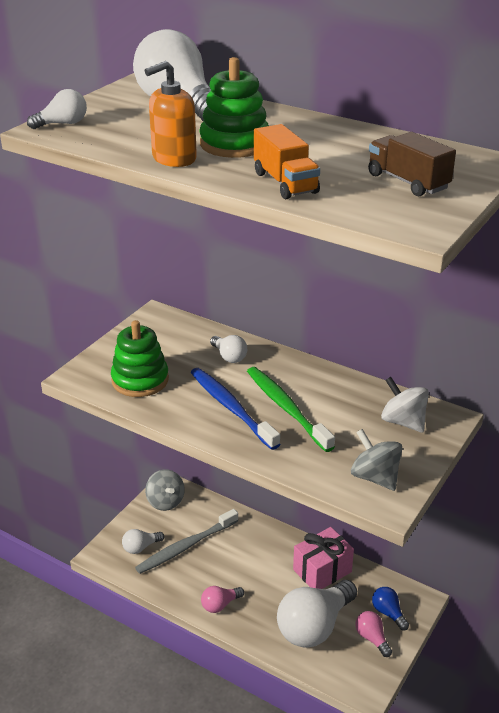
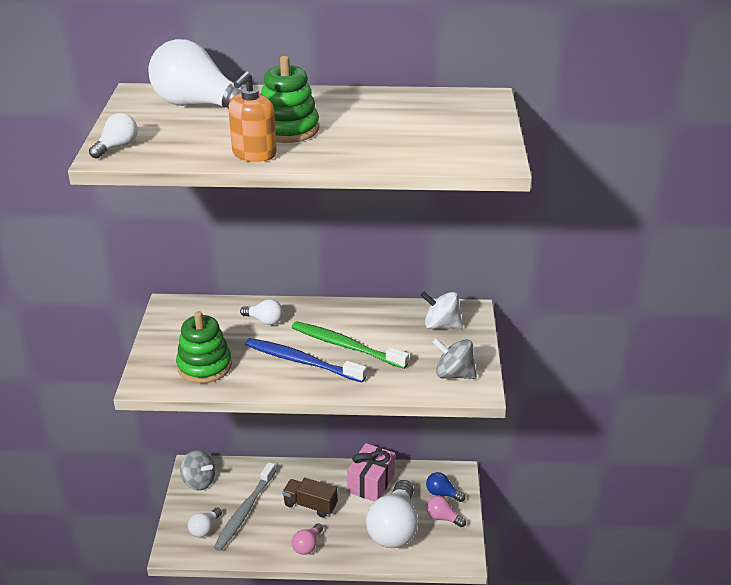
camera: 30 degrees left, 0 degrees up
(285, 183) = (365, 152): orange truck -> none
(407, 182) = (450, 128): brown truck -> brown truck (310, 505)

